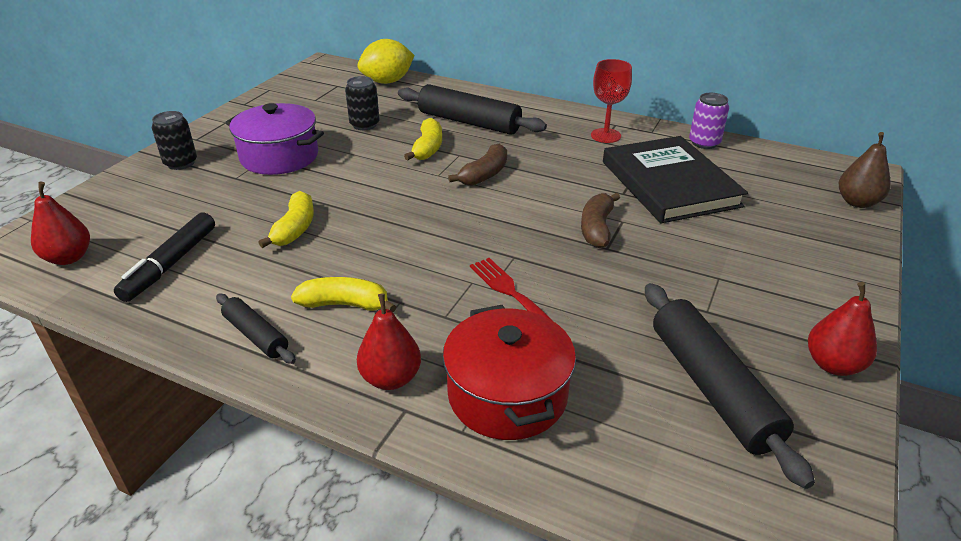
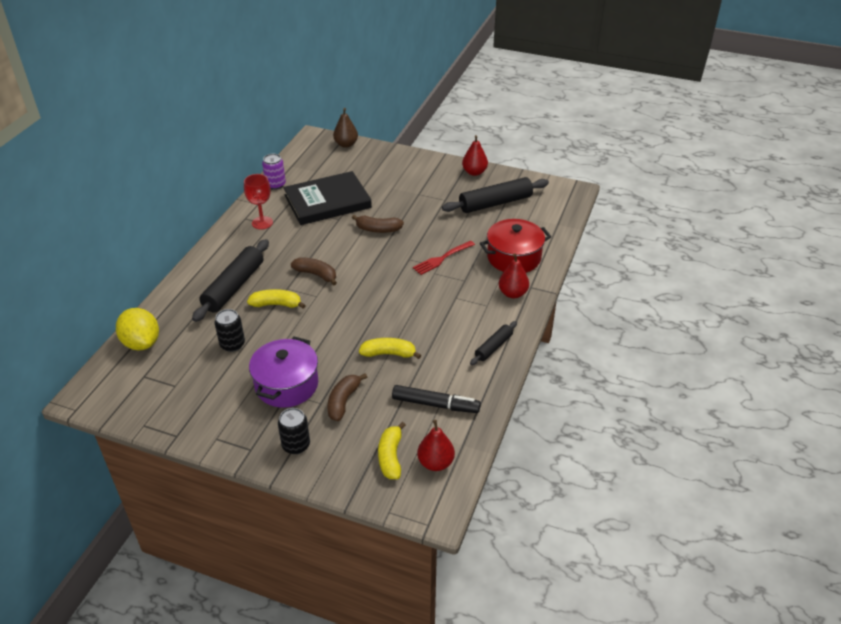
camera: 95 degrees left, 5 degrees up
(227, 192) = (343, 401): none -> brown banana
(345, 304) = (461, 317): yellow banana -> yellow banana (390, 457)

